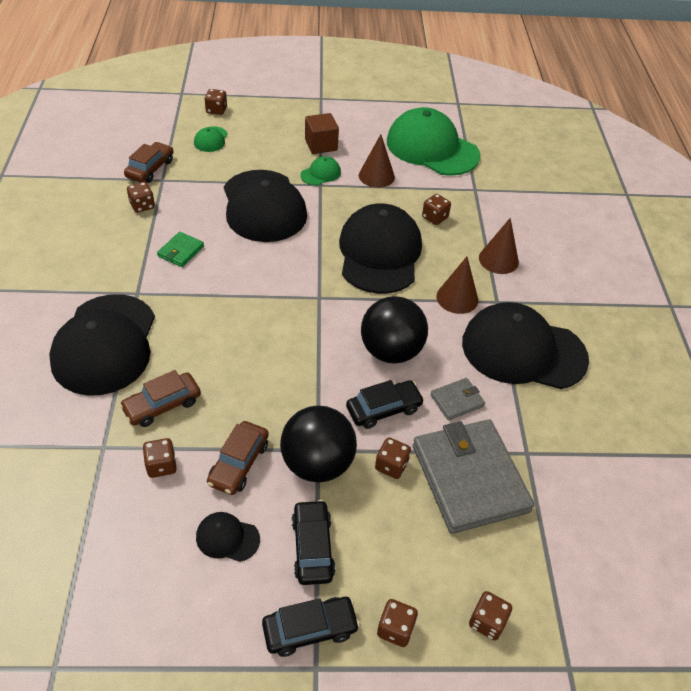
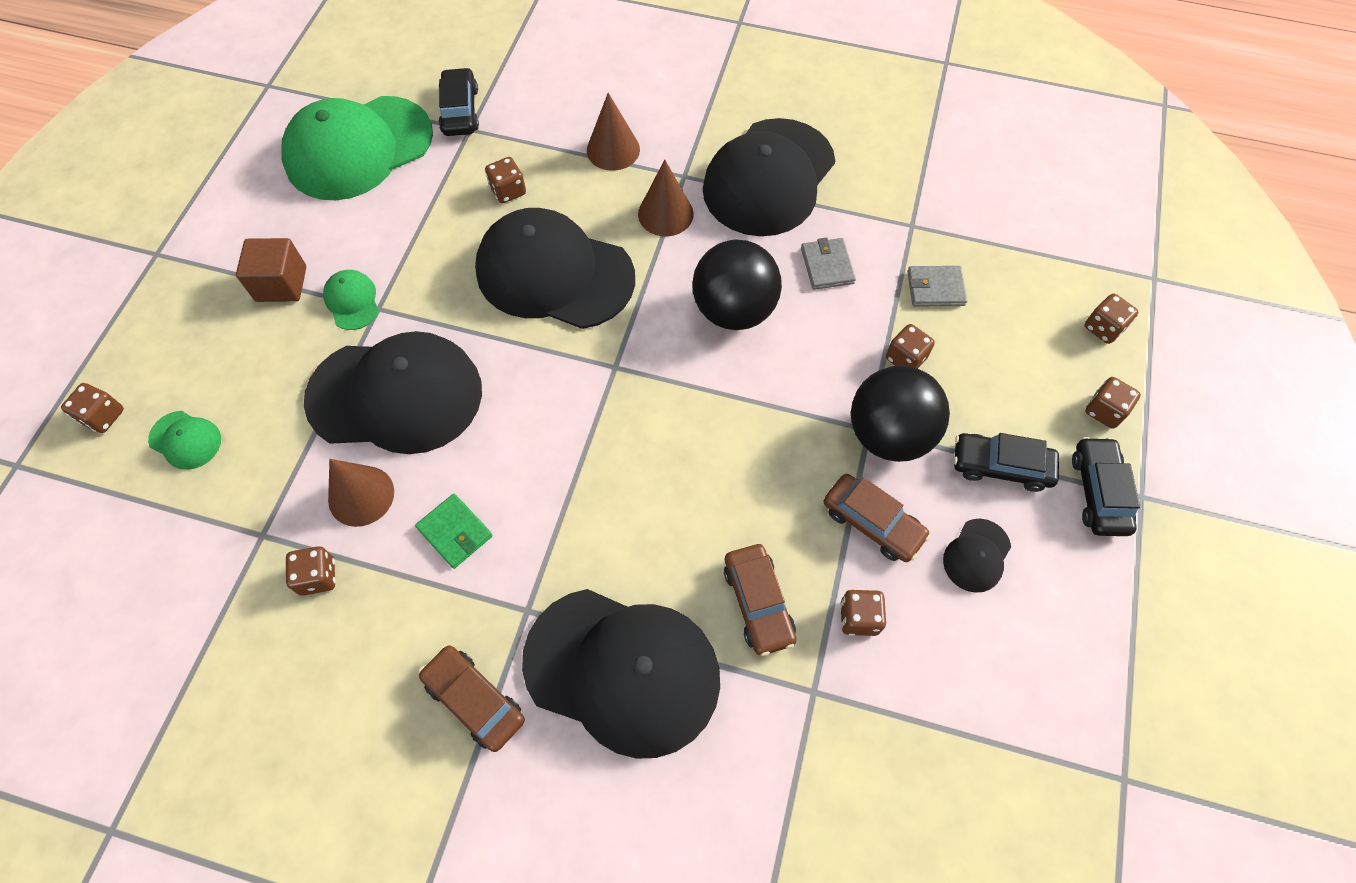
camera: 70 degrees left, 15 degrees up
(150, 169) = (222, 550): brown car -> brown car (474, 700)
(376, 176) = (390, 232): brown cone -> brown cone (361, 495)
(384, 409) = (823, 343): black car -> black car (460, 111)
(469, 478) = (935, 288): grey wallet -> grey wallet, size x0.44

